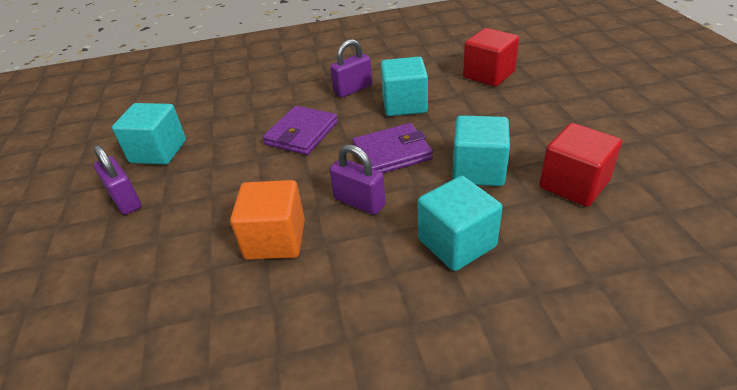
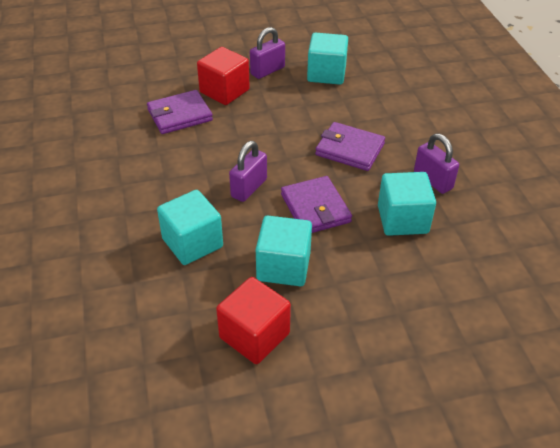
camera: 85 degrees right, 5 degrees up
(193, 285) = (180, 115): none -> purple wallet
(275, 239) = (214, 146): orange cube -> none
(488, 75) = (477, 299): red cube -> red cube (224, 91)

